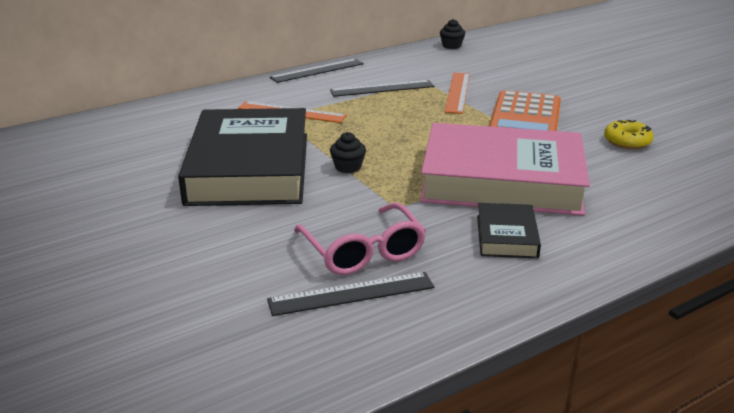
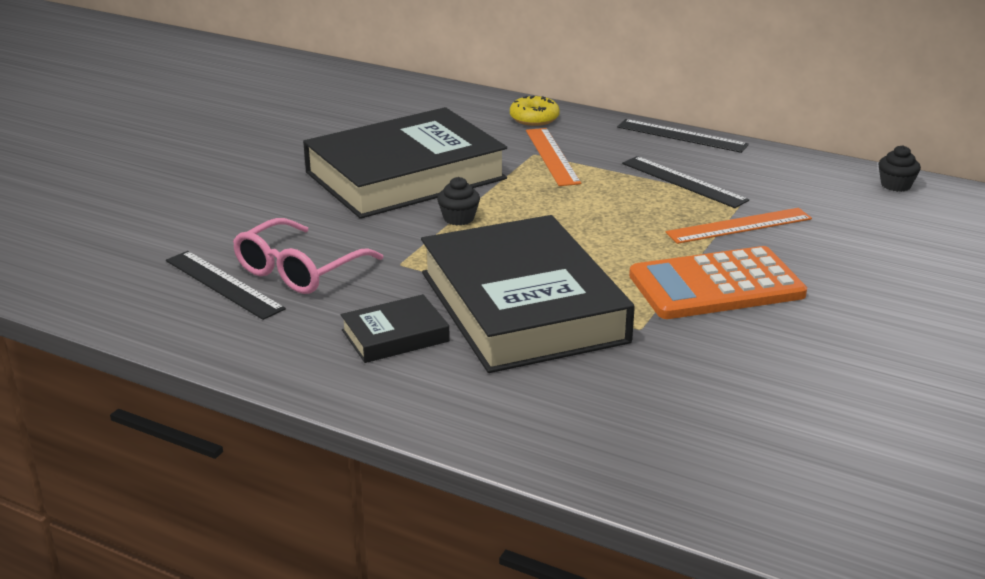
camera: 60 degrees right, 0 degrees up
(502, 181) = (522, 306): pink book -> black book
(627, 141) = (740, 369): yellow donut -> yellow donut (534, 118)

